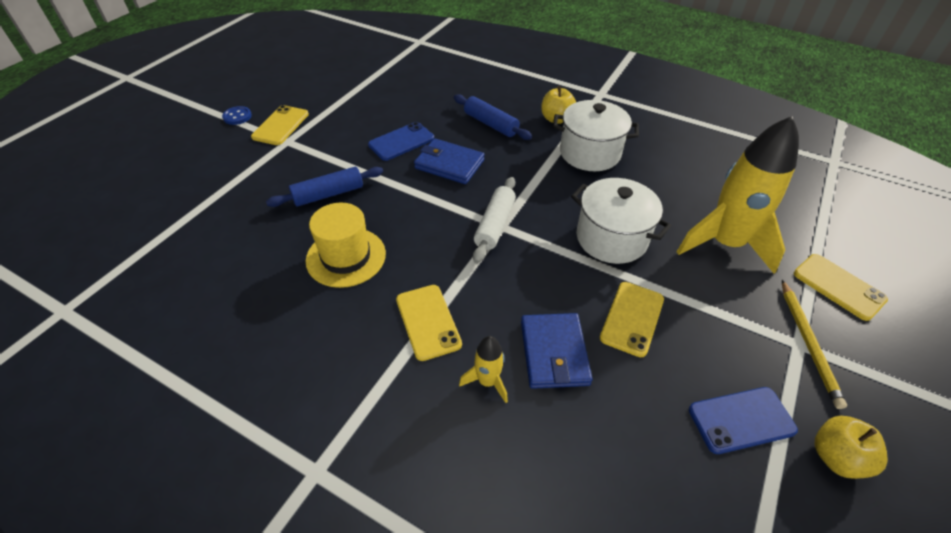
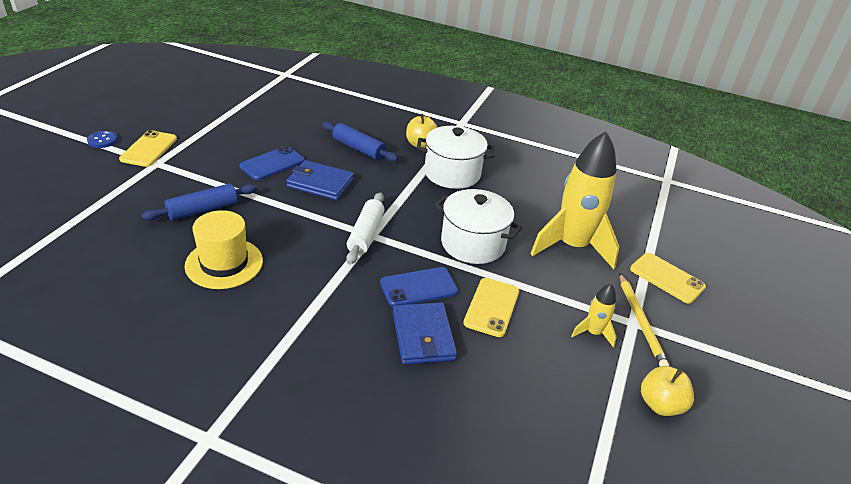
camera: 10 degrees left, 10 degrees down
(428, 322) = (306, 315): yellow phone -> none
(487, 381) = (364, 361): yellow rocket -> yellow rocket (593, 333)
(741, 420) = (584, 381): blue phone -> blue phone (418, 287)

